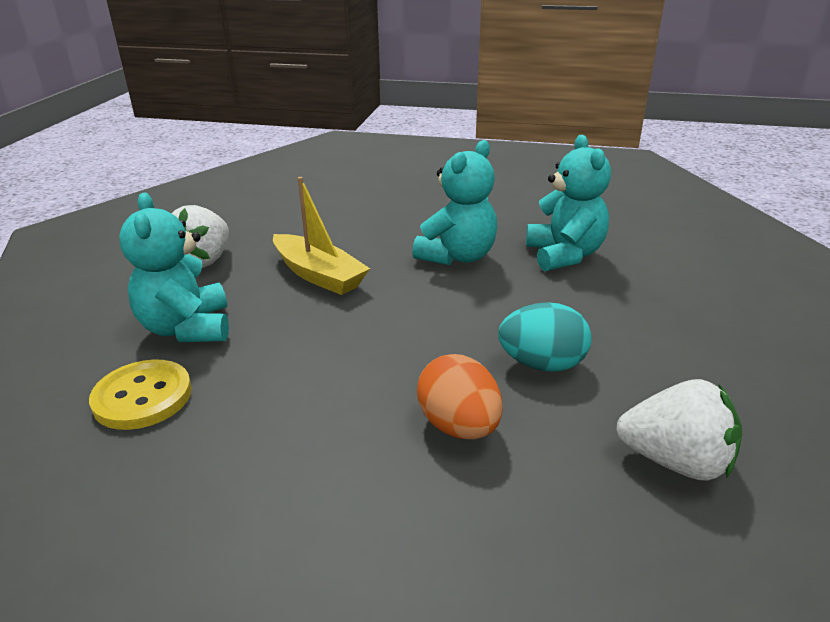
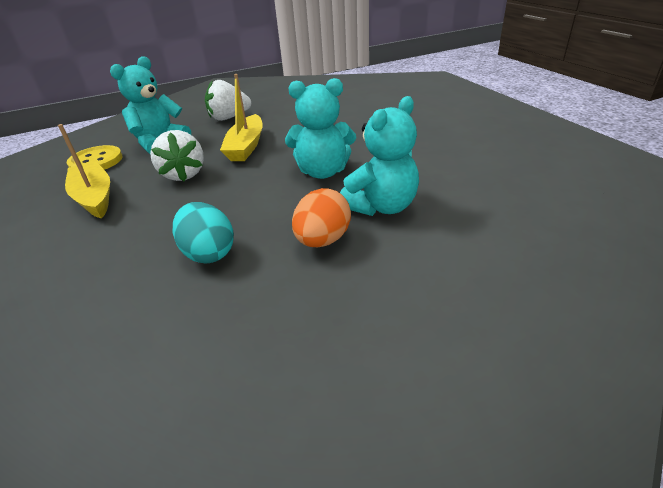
camera: 55 degrees right, 5 degrees up
(277, 420) = (94, 197): none -> yellow boat
(459, 426) = (116, 249): orange egg -> orange egg (322, 240)
(675, 461) = (120, 353): white strawberry -> white strawberry (183, 174)

